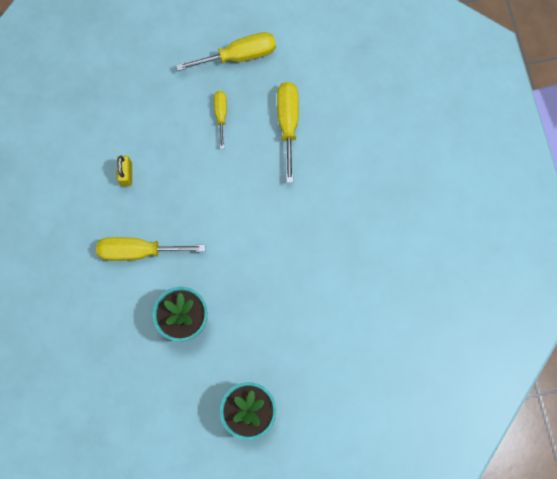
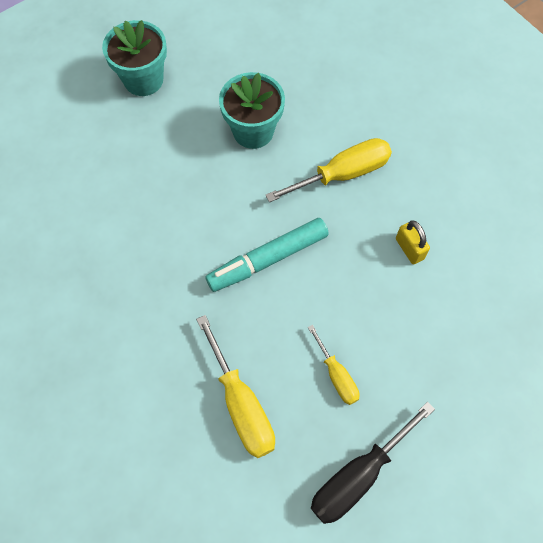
camera: 155 degrees right, 10 degrees down
(225, 210) = (268, 259): none -> turquoise marker
(239, 56) = (358, 475): yellow screwdriver -> black screwdriver

